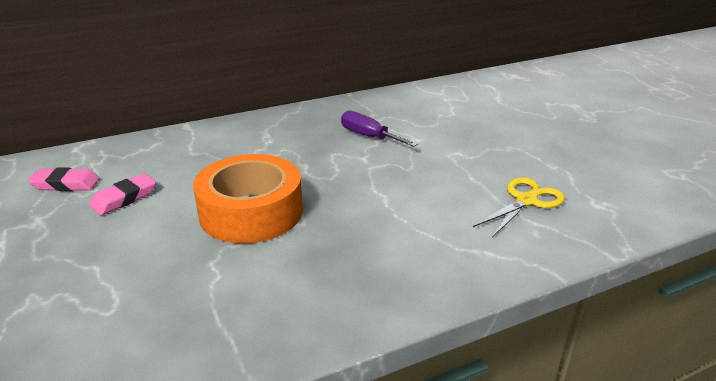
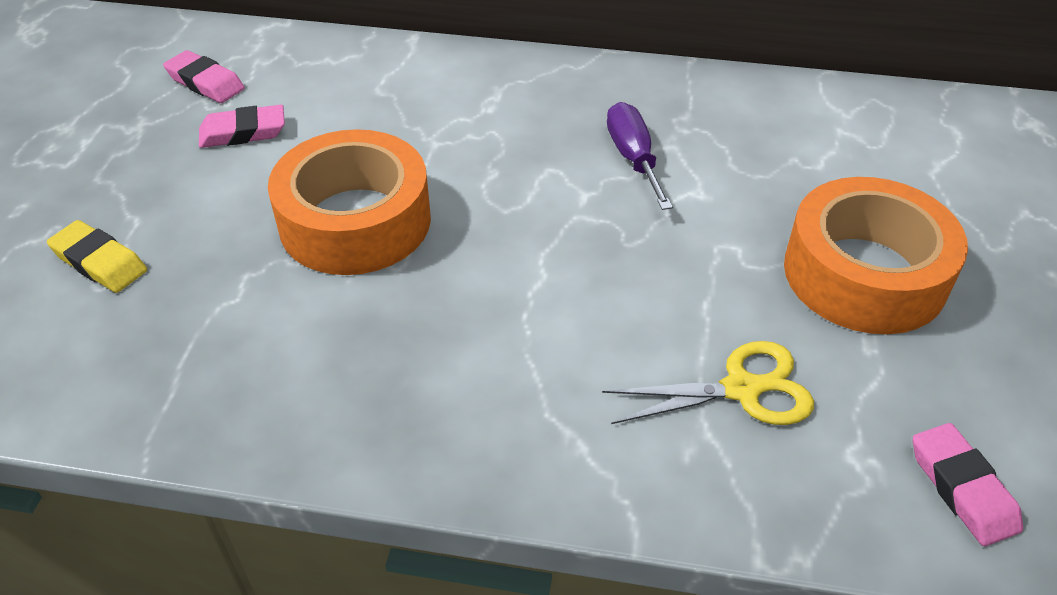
camera: 35 degrees right, 15 degrees up
(93, 298) = (100, 262): none -> yellow eraser
(519, 143) = (864, 274): none -> orange tape
(645, 197) = (962, 488): none -> pink eraser

